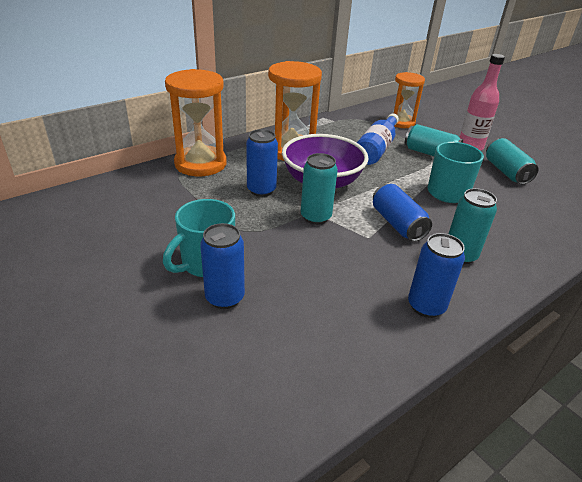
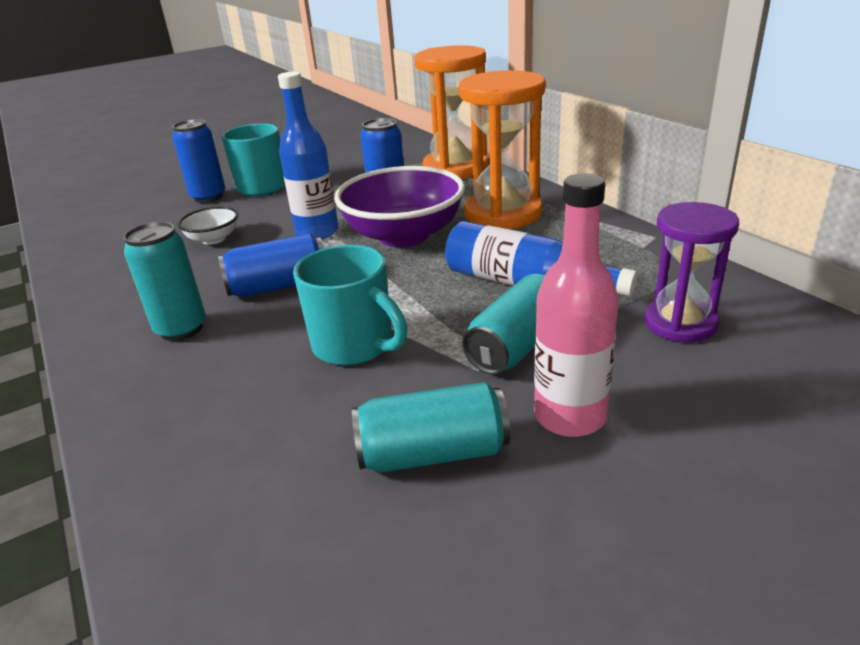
camera: 100 degrees right, 5 degrees down
(315, 217) = (317, 232): turquoise can -> blue bottle
(328, 270) = (213, 239): none -> white bowl
(401, 122) = (680, 323): orange hourglass -> purple hourglass
(426, 306) = (115, 291): blue can -> none

